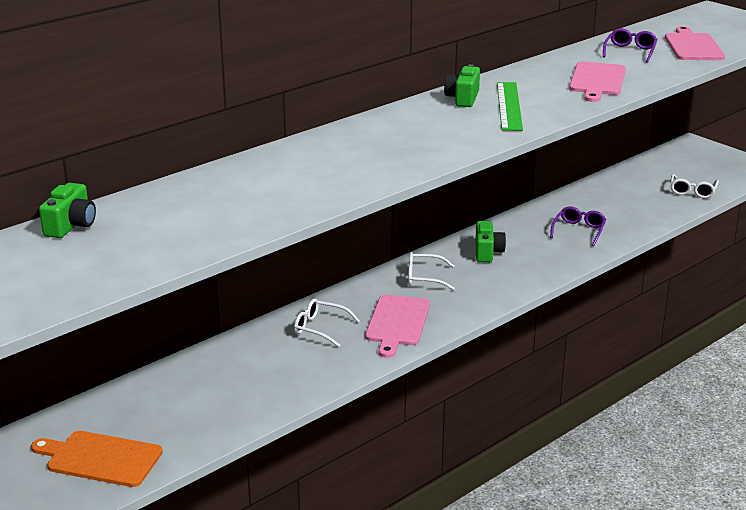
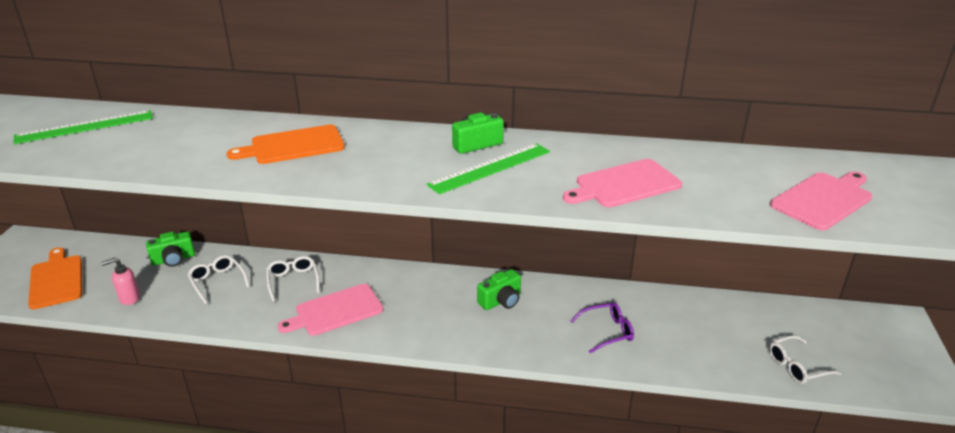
camera: 50 degrees right, 5 degrees up
(71, 225) = (68, 111): green camera -> green camera (173, 259)
(133, 224) = (85, 127): none -> green ruler
(211, 421) = (129, 298): none -> pink soap dispenser
(351, 153) = (293, 146): none -> orange cutting board
(424, 278) = (420, 290): white glasses -> white glasses (217, 282)
(630, 52) = (736, 173): purple glasses -> none

